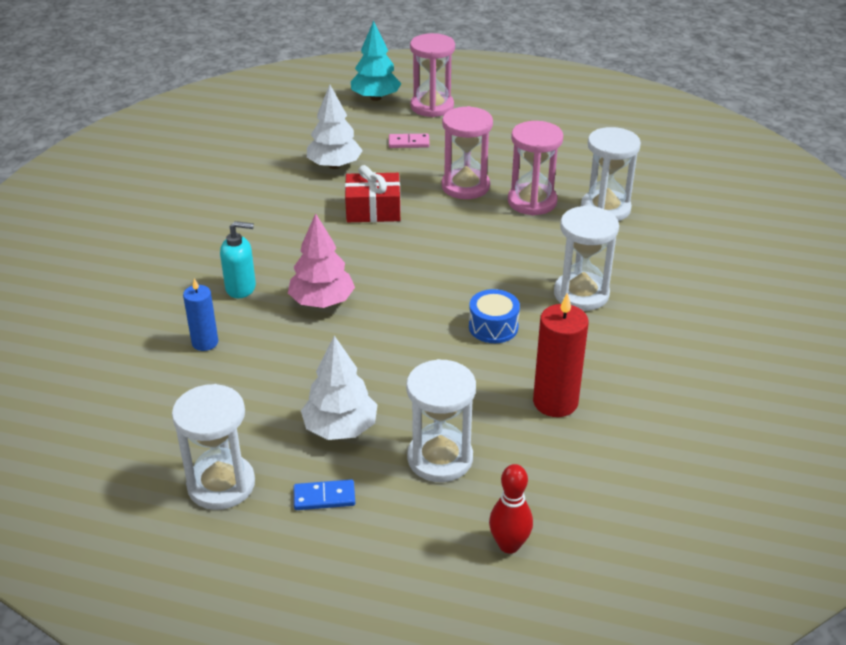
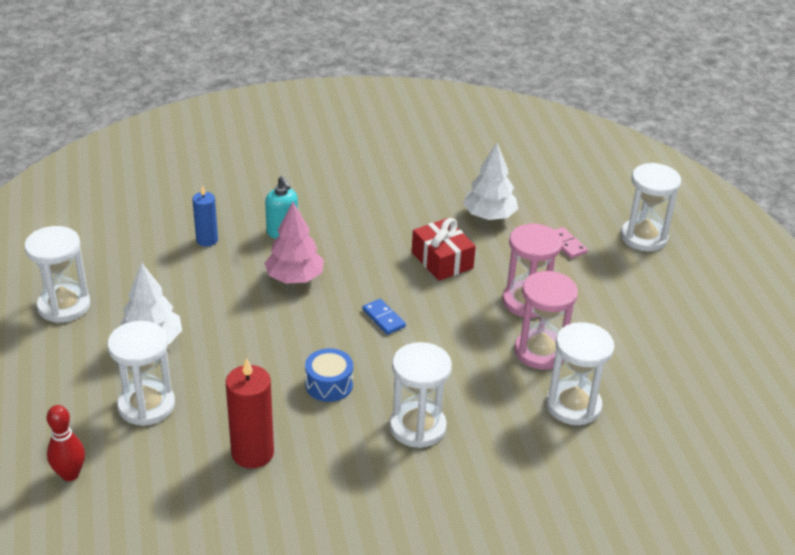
camera: 60 degrees right, 0 degrees up
(324, 497) = (75, 359): blue domino -> blue domino (383, 318)
(375, 98) = (622, 199): turquoise tree -> none
(432, 106) = (644, 237): pink hourglass -> white hourglass

